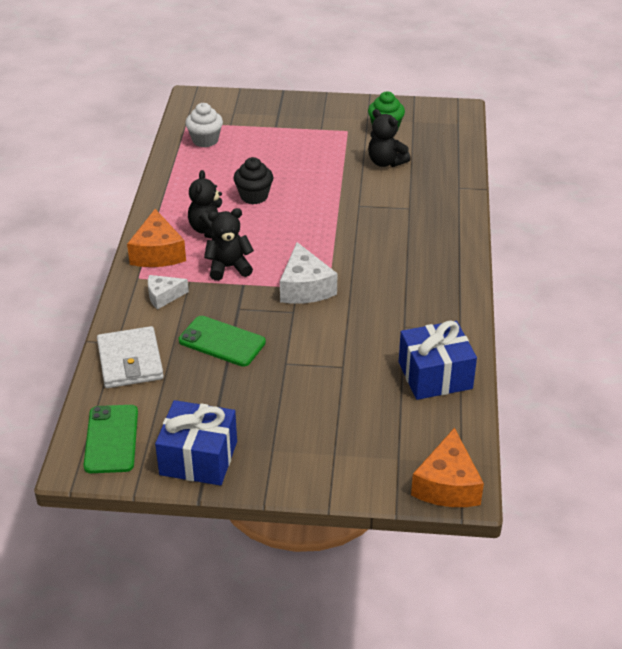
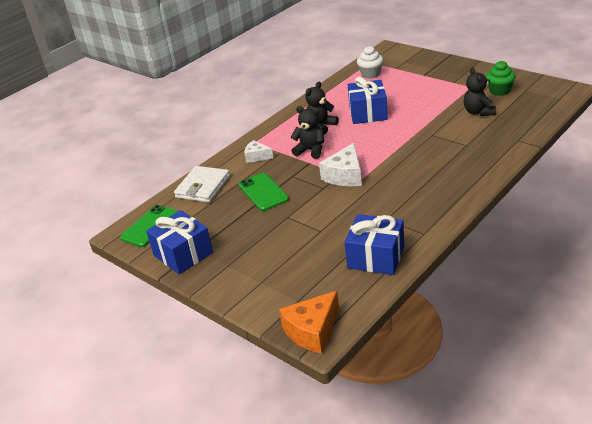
camera: 40 degrees right, 5 degrees down
(157, 253) = (278, 131): orange cheese -> none
(254, 196) = (368, 113): black cupcake -> blue gift

